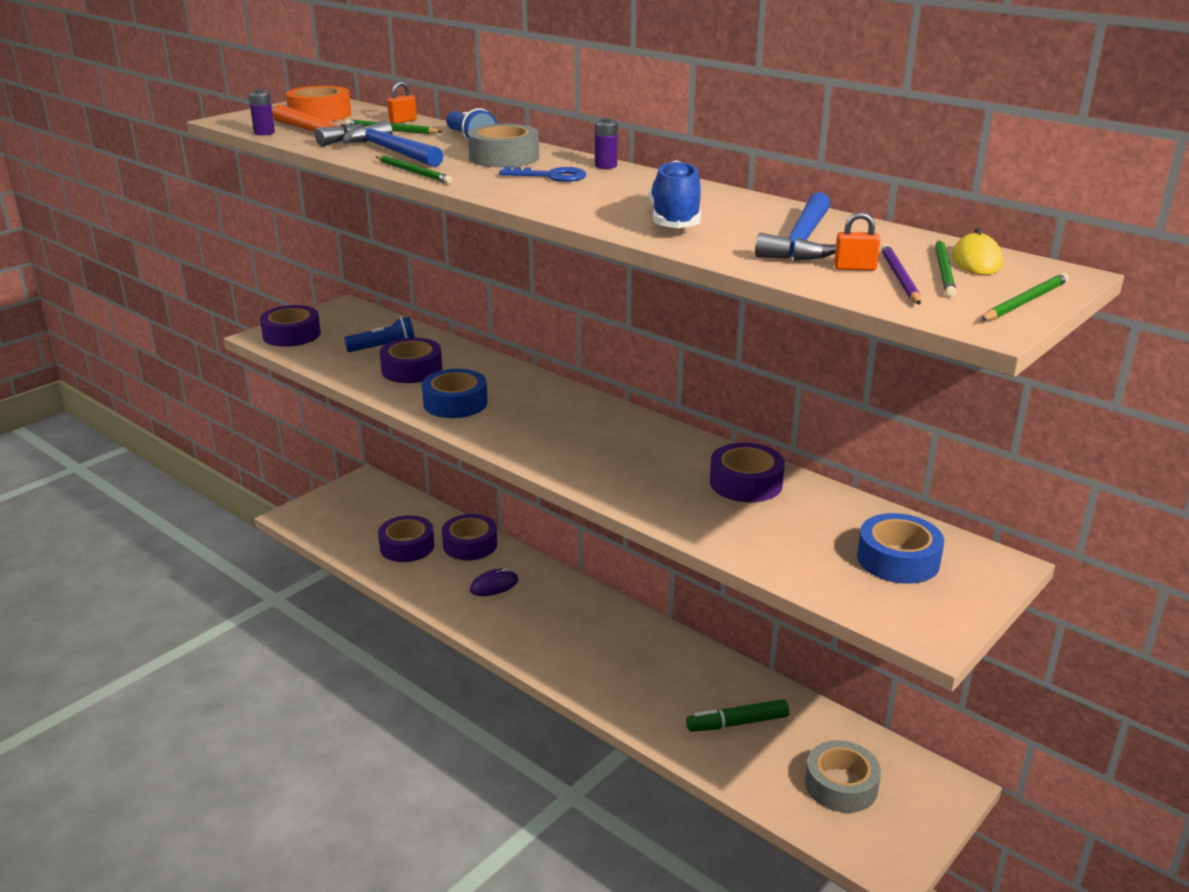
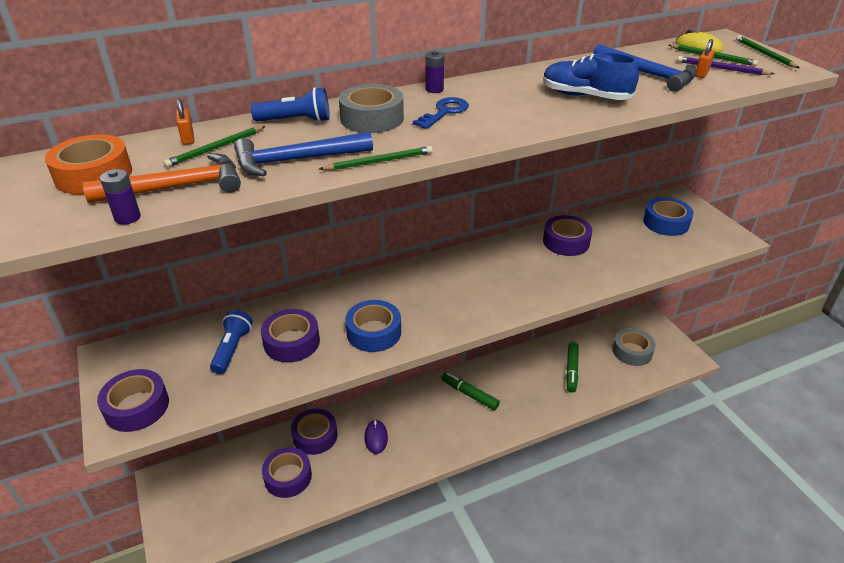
camera: 65 degrees left, 10 degrees up
(614, 637) = (469, 394): none -> green marker

